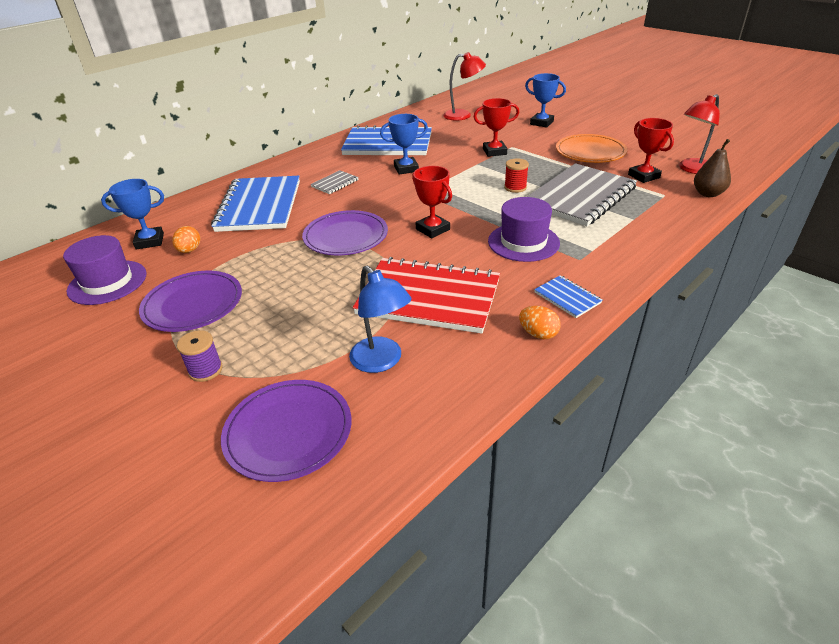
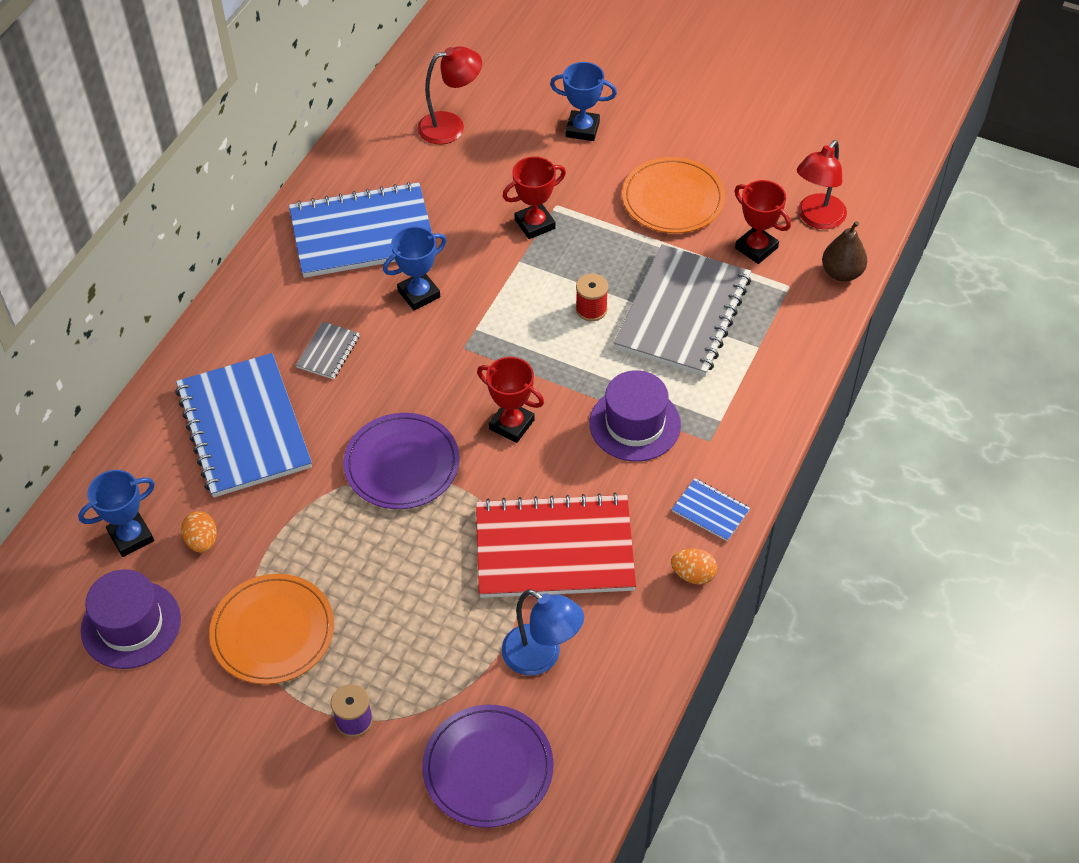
camera: 20 degrees left, 15 degrees up
(193, 304) = (273, 631): purple plate -> orange plate

